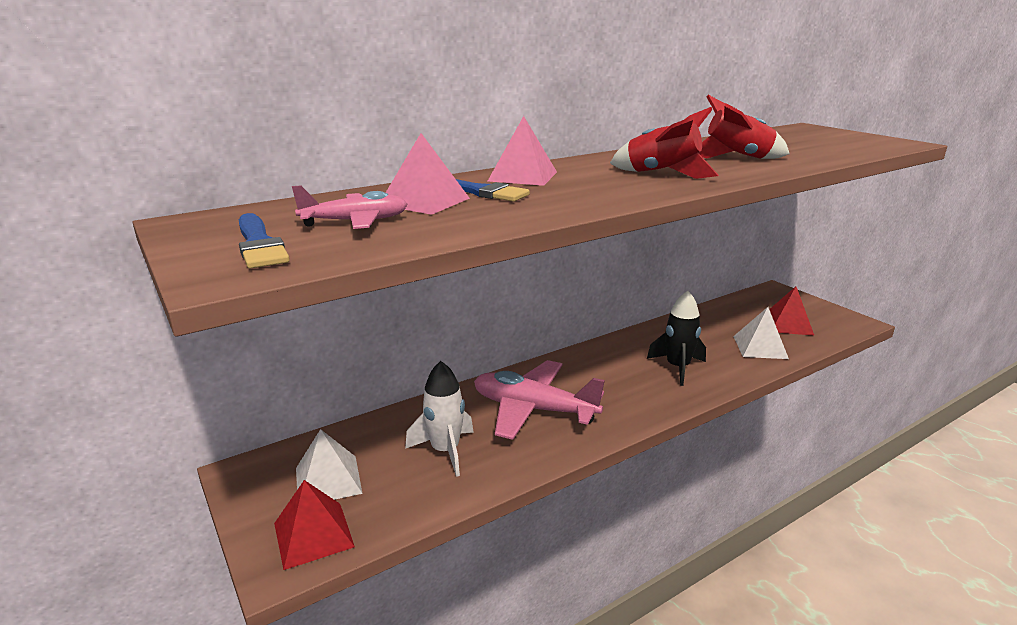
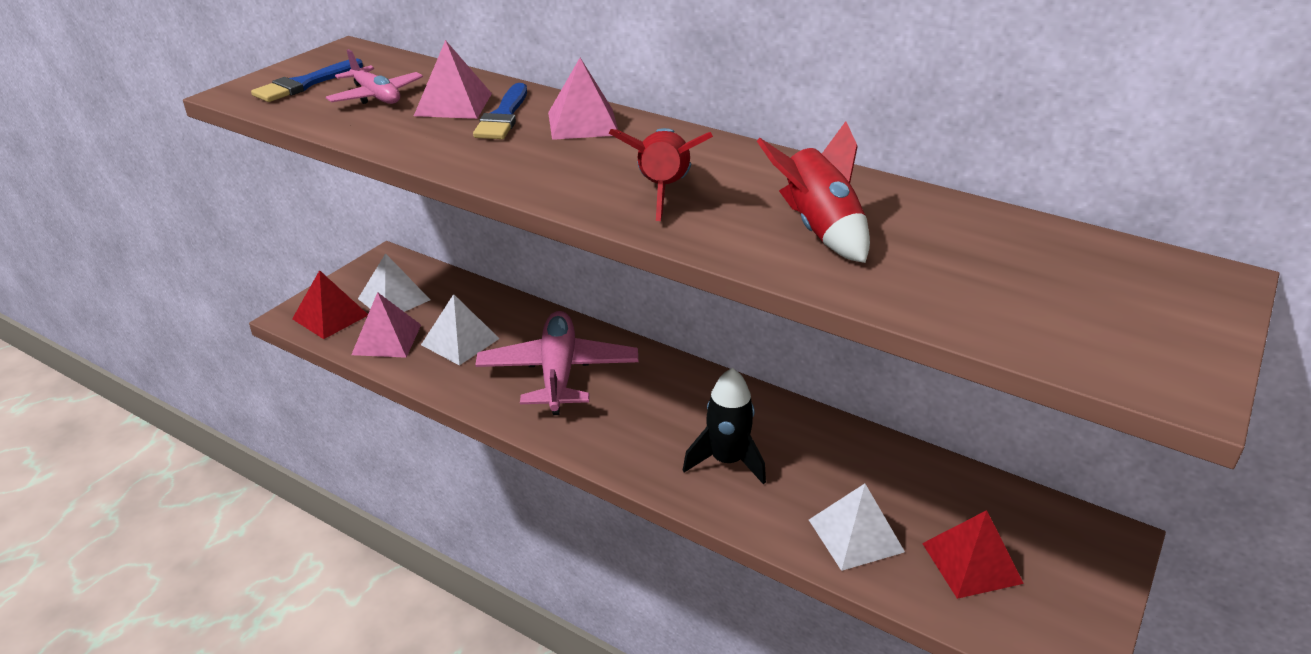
camera: 65 degrees right, 10 degrees up
(400, 497) = (386, 339): none -> pink pyramid
(445, 451) = (460, 341): white rocket -> white pyramid

